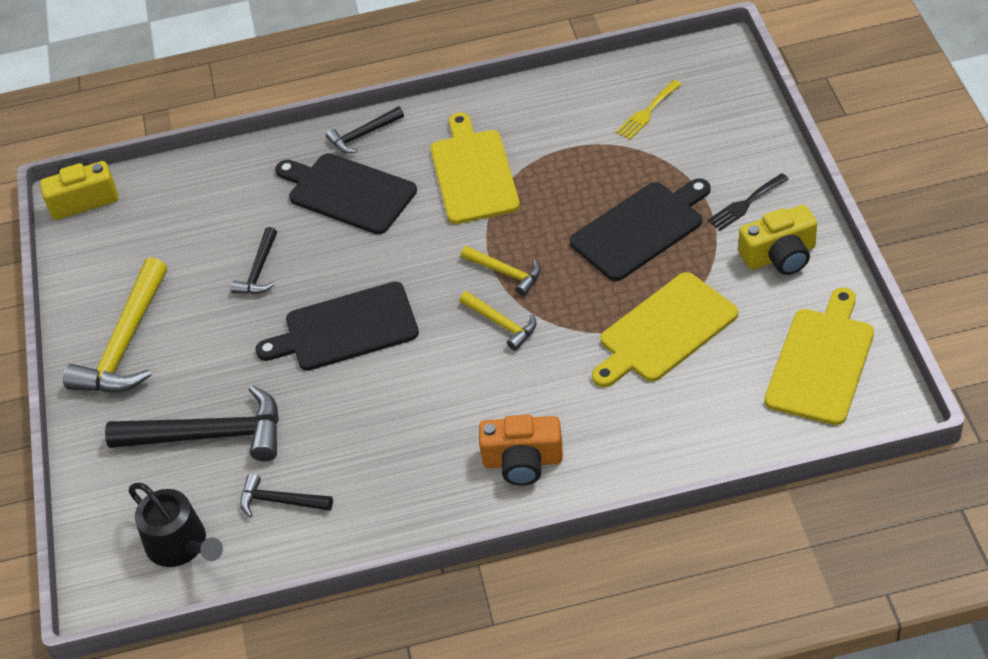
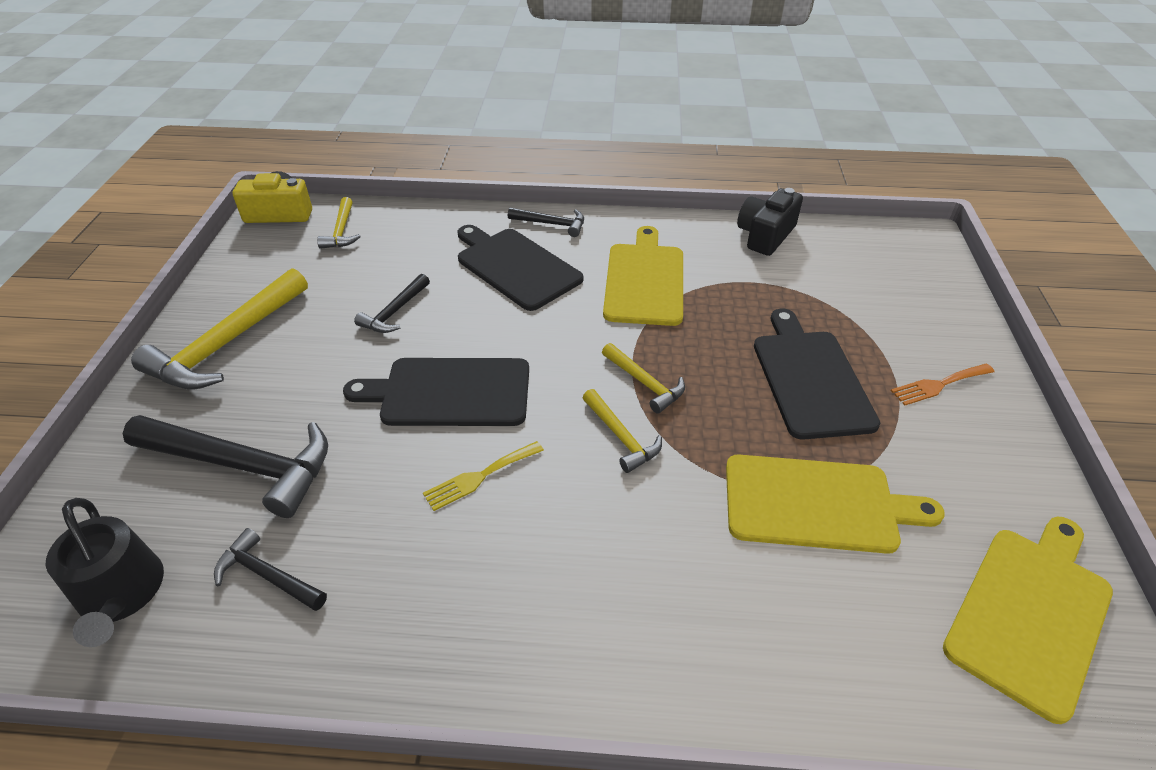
camera: 10 degrees right, 5 degrees down
(159, 201) = (341, 231): none -> yellow hammer
(363, 135) = (552, 224): black hammer -> black hammer turned 150 degrees counterclockwise
(523, 461) = (587, 624): orange camera -> none
(571, 91) = (765, 235): none -> black camera
(640, 229) = (810, 378): black cutting board -> black cutting board turned 75 degrees counterclockwise
(647, 112) = (839, 271): yellow fork -> yellow fork (479, 477)
(664, 331) = (817, 504): yellow cutting board -> yellow cutting board turned 150 degrees counterclockwise
(745, 204) = (938, 385): black fork -> orange fork
(780, 255) = (978, 454): yellow camera -> none

